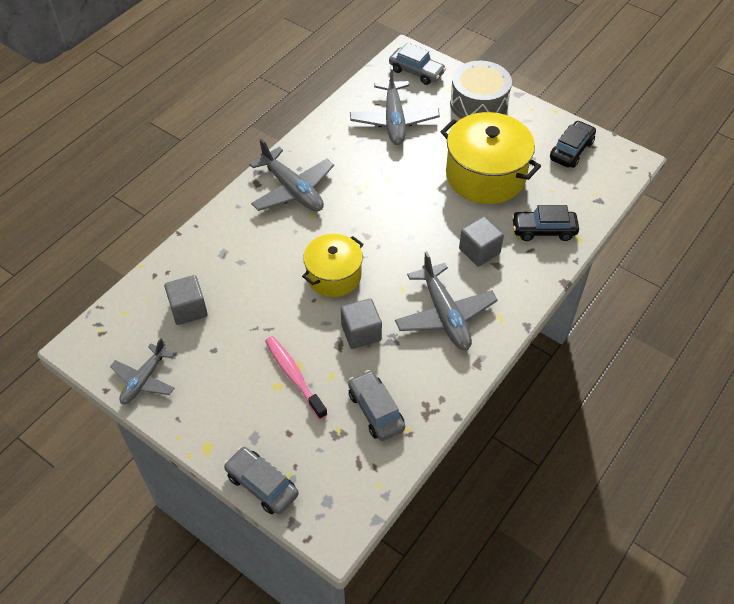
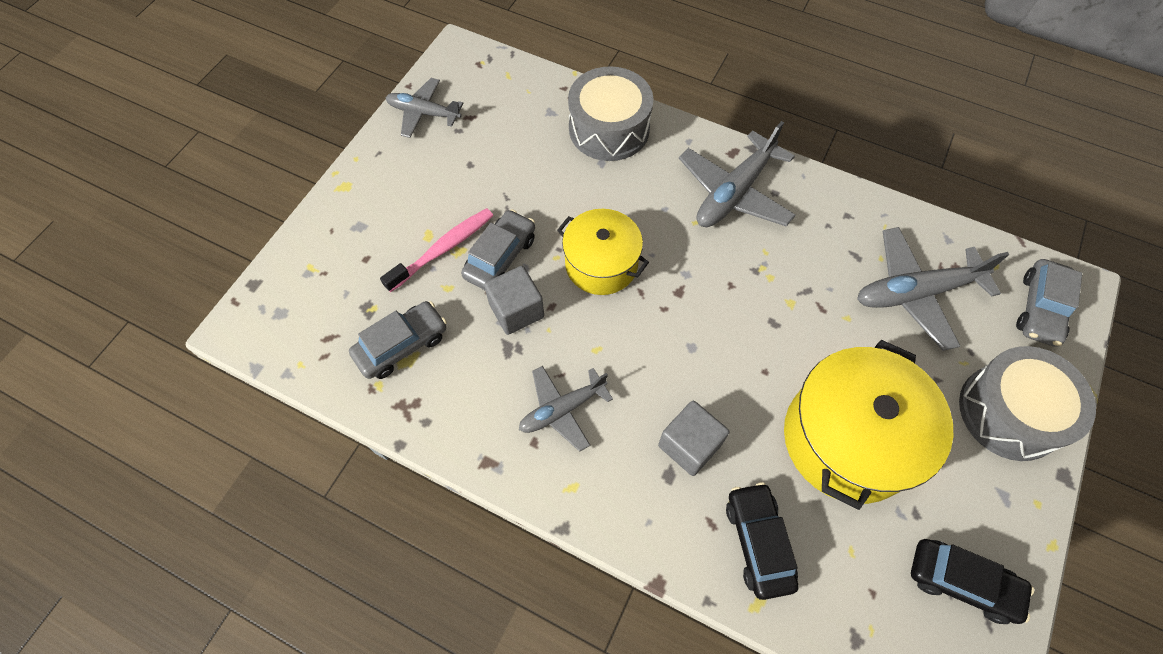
camera: 80 degrees right, 10 degrees up
(188, 309) = (522, 129): grey cube -> none
(209, 252) = (609, 128): none -> grey drum
(262, 485) = (299, 245): grey car -> grey car (500, 257)
(445, 315) = (562, 410): grey plane -> grey plane, size x0.65

